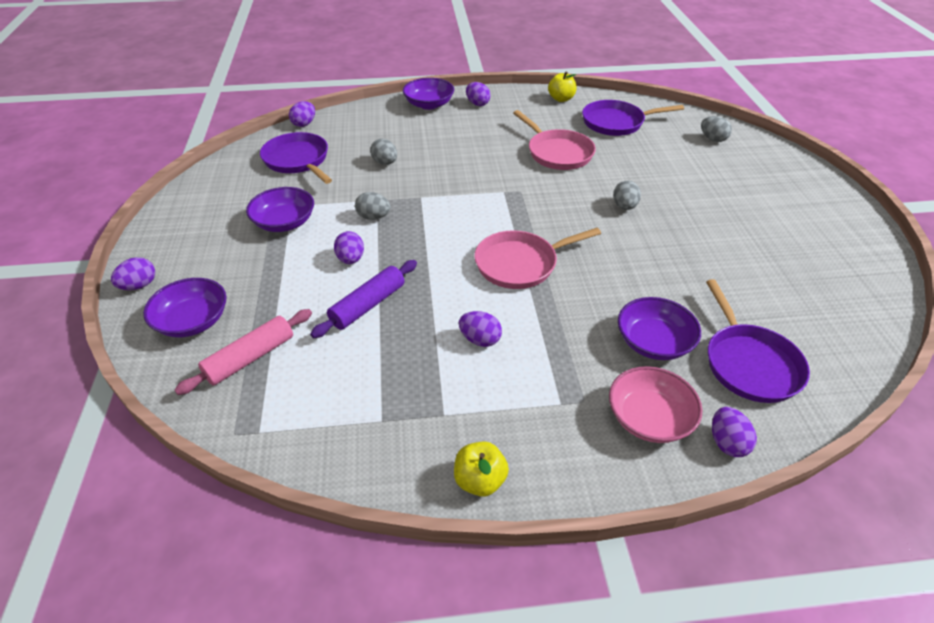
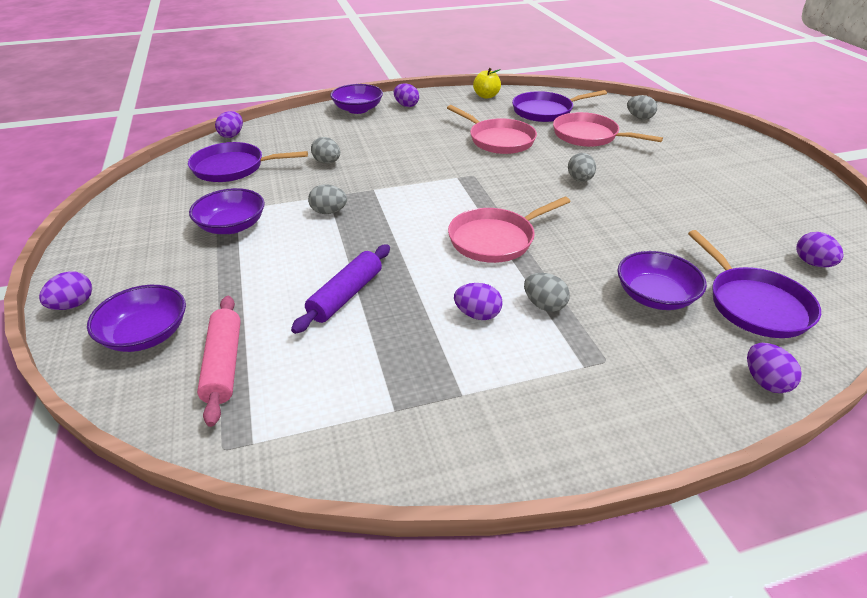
camera: 10 degrees left, 5 degrees down
(250, 358) = (224, 364): pink rolling pin -> pink rolling pin turned 45 degrees counterclockwise
(298, 160) = (233, 168): purple pan -> purple pan turned 45 degrees counterclockwise
(351, 259) = (315, 253): purple egg -> purple egg (812, 263)
(480, 480) = (524, 458): yellow apple -> none
(544, 338) = (544, 305): none -> grey egg
(649, 418) = (679, 368): pink bowl -> none
(651, 156) = (589, 136): none -> pink pan

